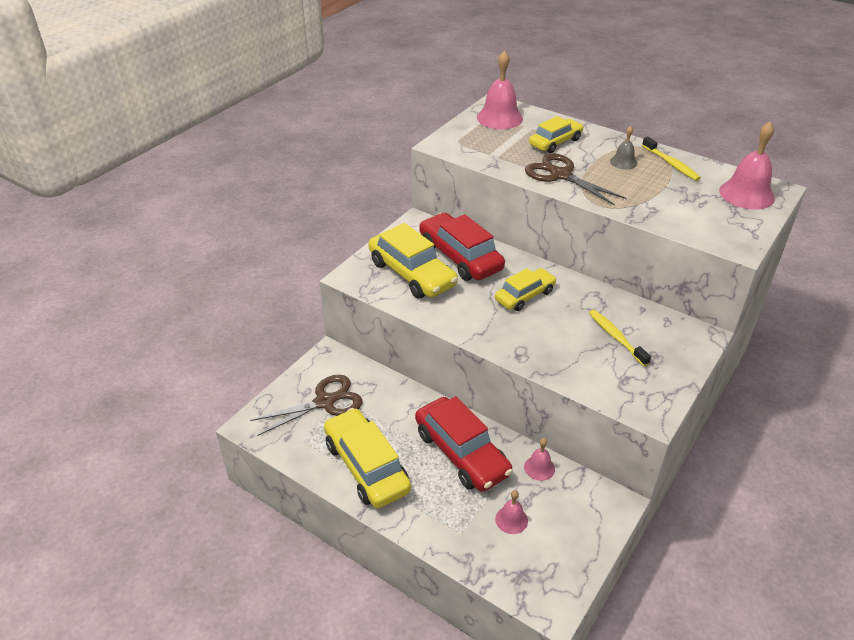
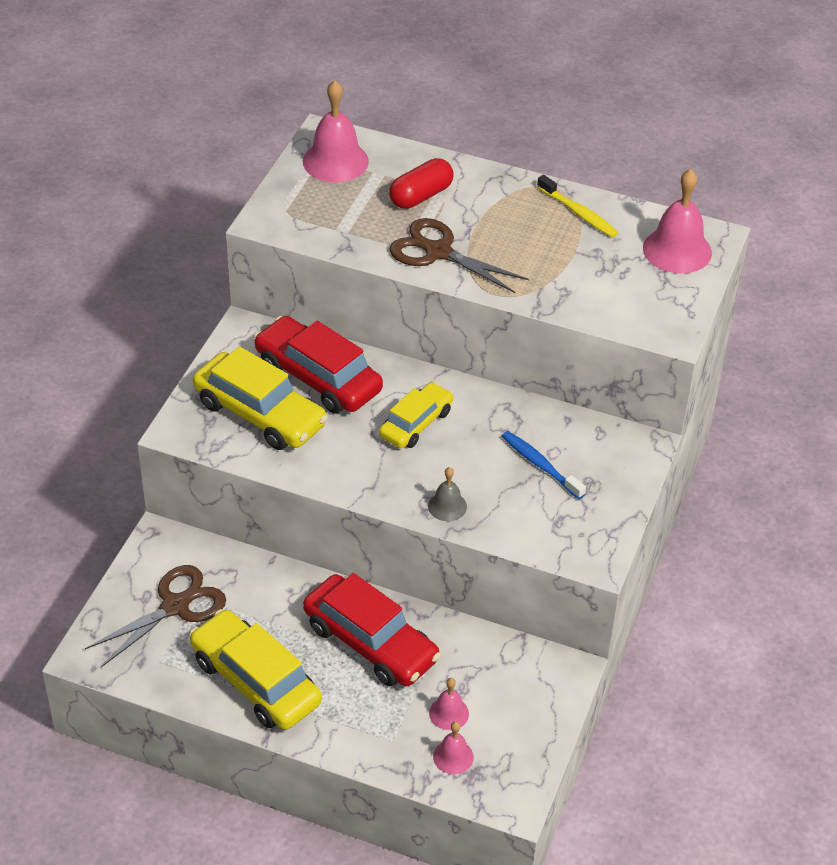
camera: 15 degrees left, 5 degrees up
(539, 468) = (470, 644): pink bell -> pink bell (453, 756)
(555, 142) = (421, 196): yellow car -> red capsule
(616, 337) = (540, 465): yellow toothbrush -> blue toothbrush
(623, 162) = (516, 218): grey bell -> grey bell (447, 506)

